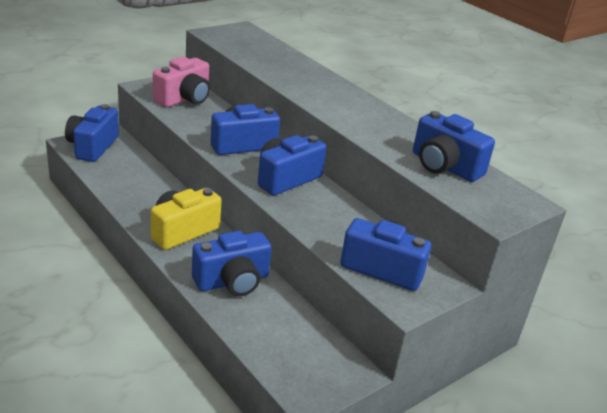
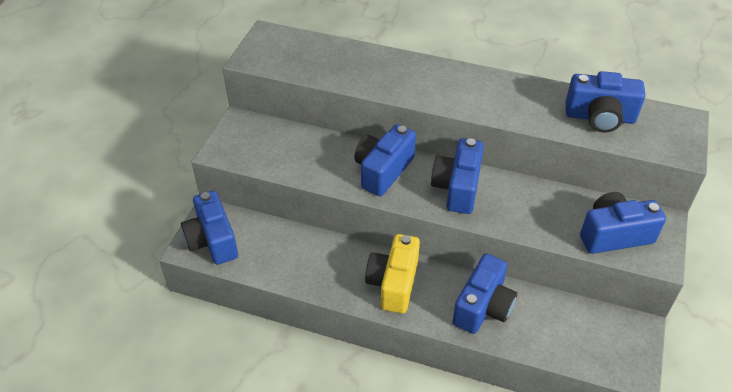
camera: 30 degrees left, 15 degrees up
(184, 99) = (273, 144): pink camera -> none

